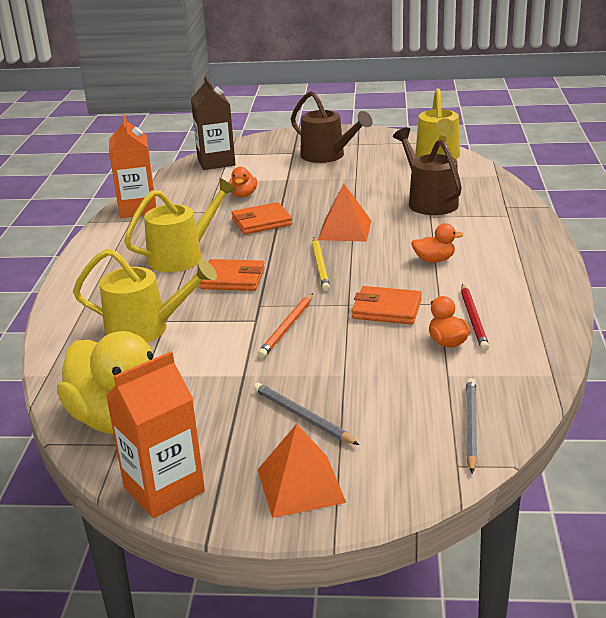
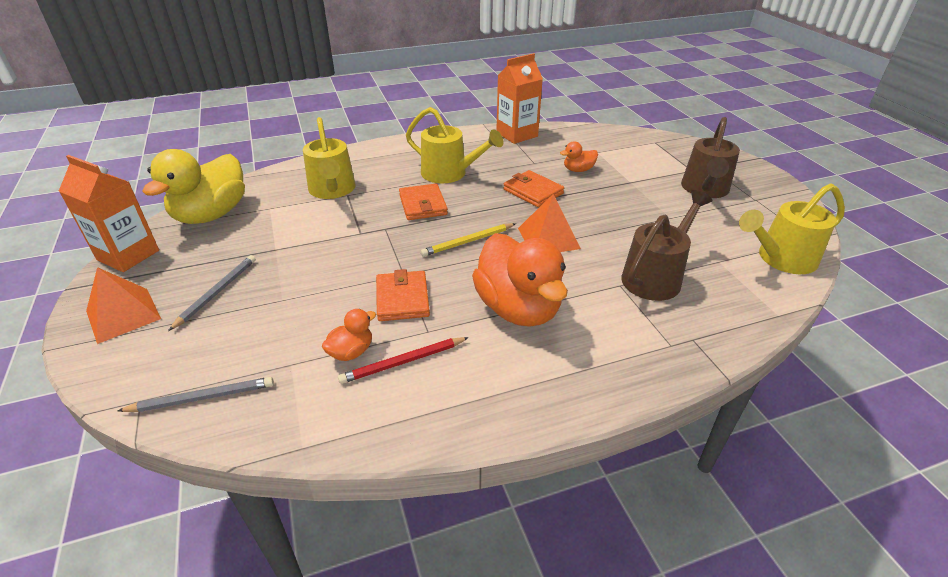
camera: 65 degrees right, 10 degrees up
(216, 162) = (632, 141): brown carton -> none
(287, 328) = (352, 251): orange pencil -> none
(434, 260) = (518, 308): orange duck -> orange duck, size x2.23

